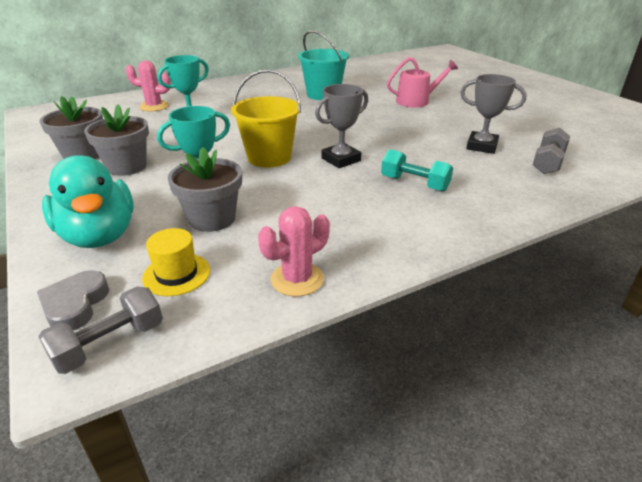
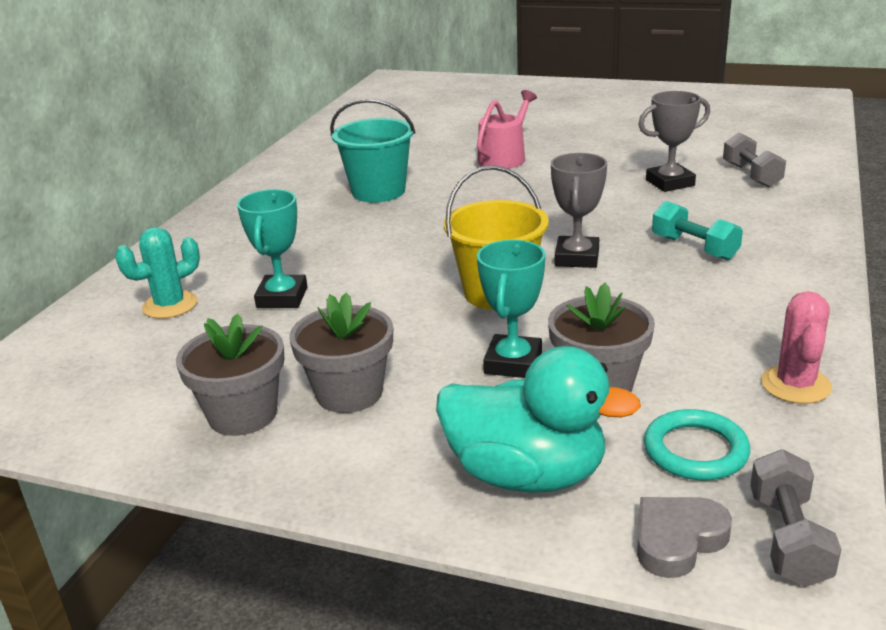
camera: 40 degrees left, 5 degrees down
(75, 305) = (677, 540): grey heart -> grey heart turned 90 degrees clockwise
(154, 106) = (170, 305): pink cactus -> turquoise cactus
(176, 274) = (695, 450): yellow hat -> turquoise ring
(414, 183) = (694, 248): turquoise dumbbell -> turquoise dumbbell turned 60 degrees clockwise

